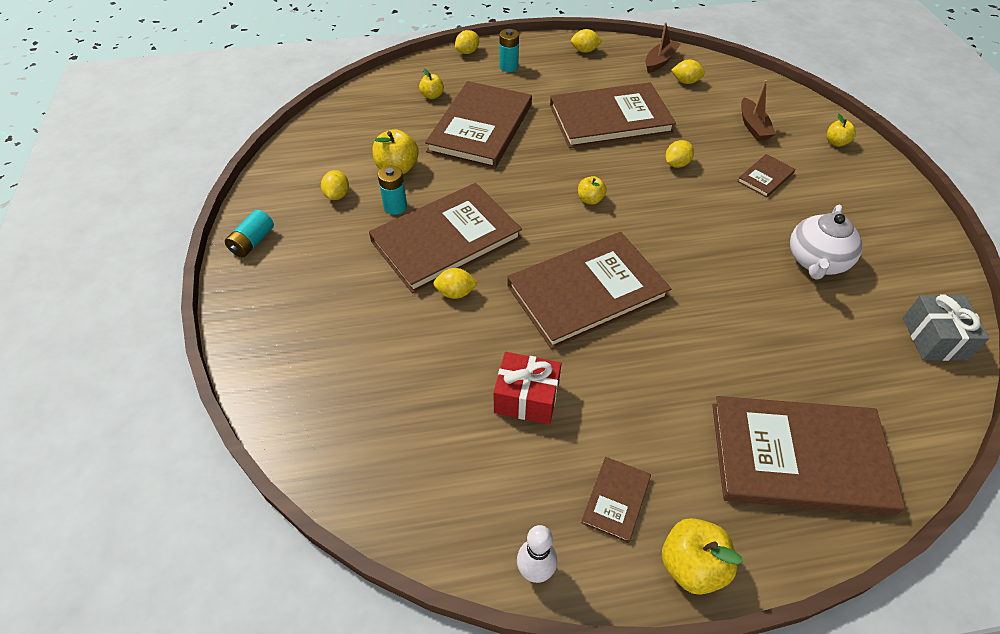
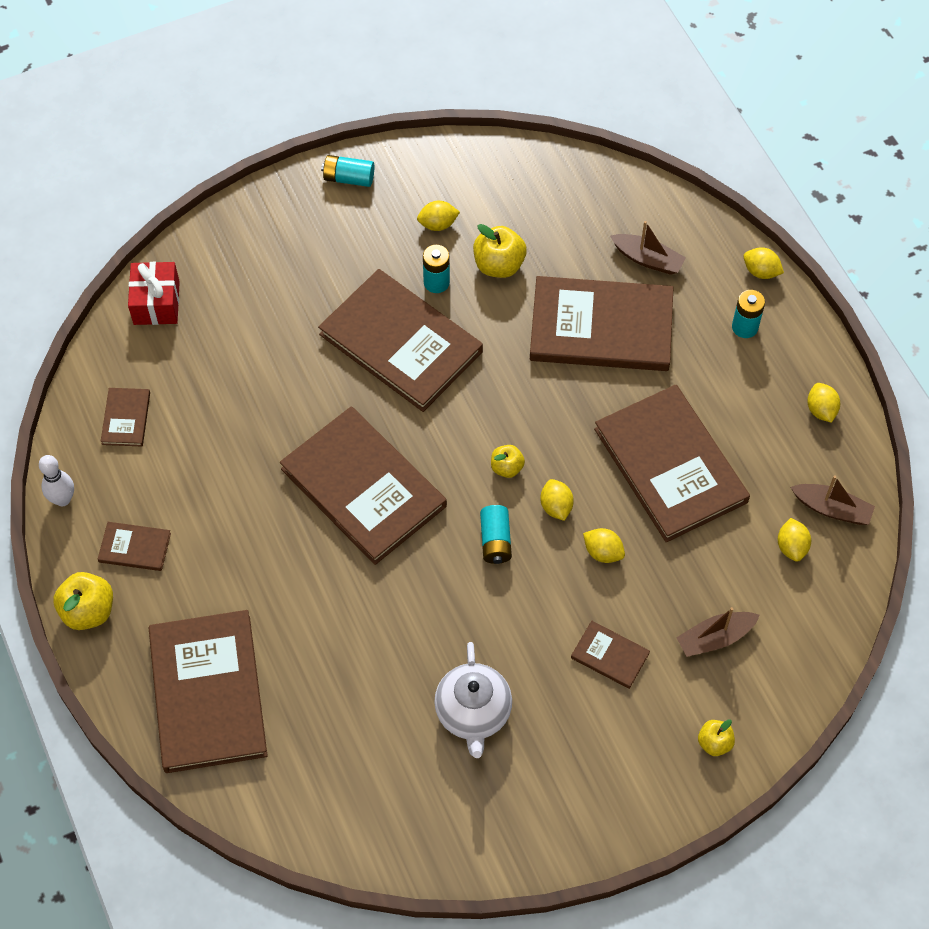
camera: 75 degrees right, 10 degrees up
(432, 96) = (647, 259): yellow apple -> brown boat
(446, 480) = (126, 418): none -> brown book
(455, 293) = (330, 371): yellow lemon -> yellow lemon (556, 507)
(526, 398) = (220, 460): red gift -> red gift (156, 303)
(656, 219) = (495, 540): none -> turquoise battery
(816, 261) = (473, 713): white teapot -> white teapot turned 105 degrees counterclockwise
(934, 338) = (387, 831): grey gift -> none

